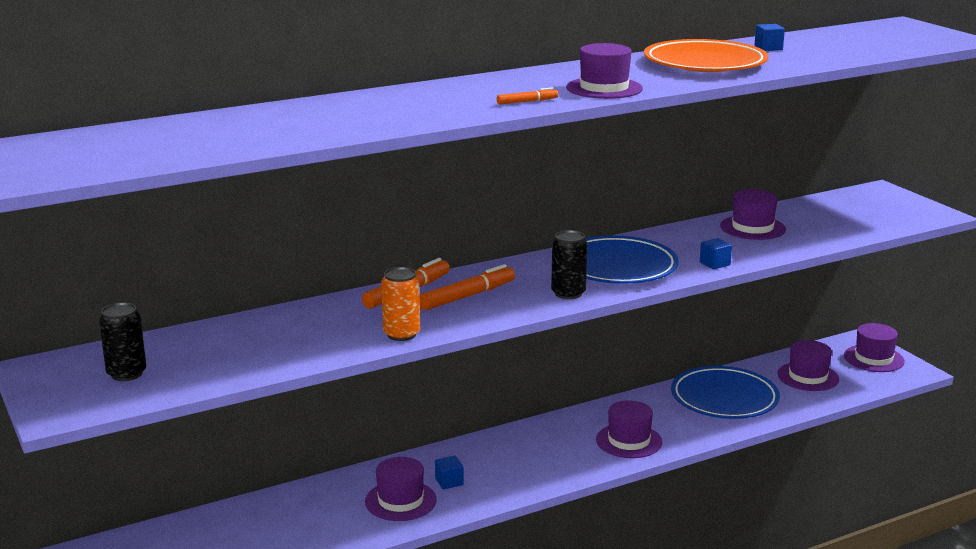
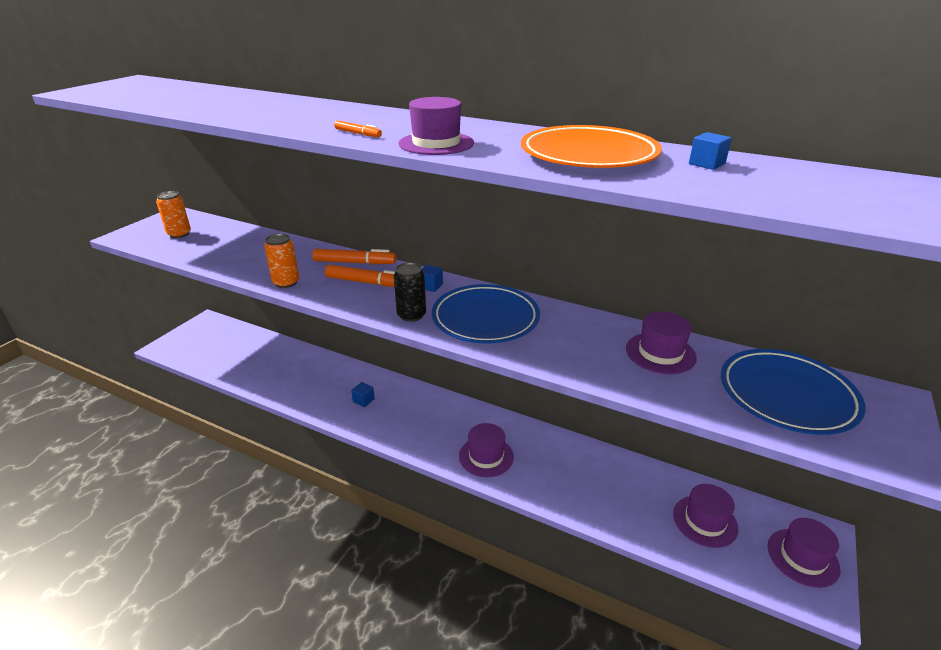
camera: 55 degrees right, 10 degrees up
(126, 374) = (179, 234): black can -> orange can
(400, 501) = (328, 392): purple hat -> none
(715, 263) = (550, 359): blue cube -> blue cube (430, 286)
(724, 398) = (604, 482): blue plate -> blue plate (787, 395)

